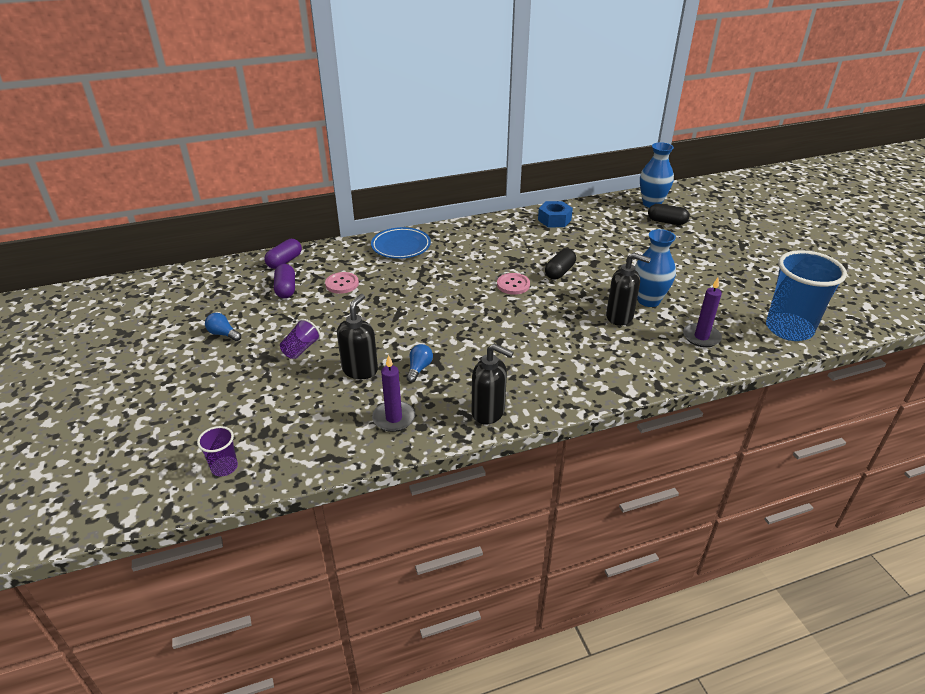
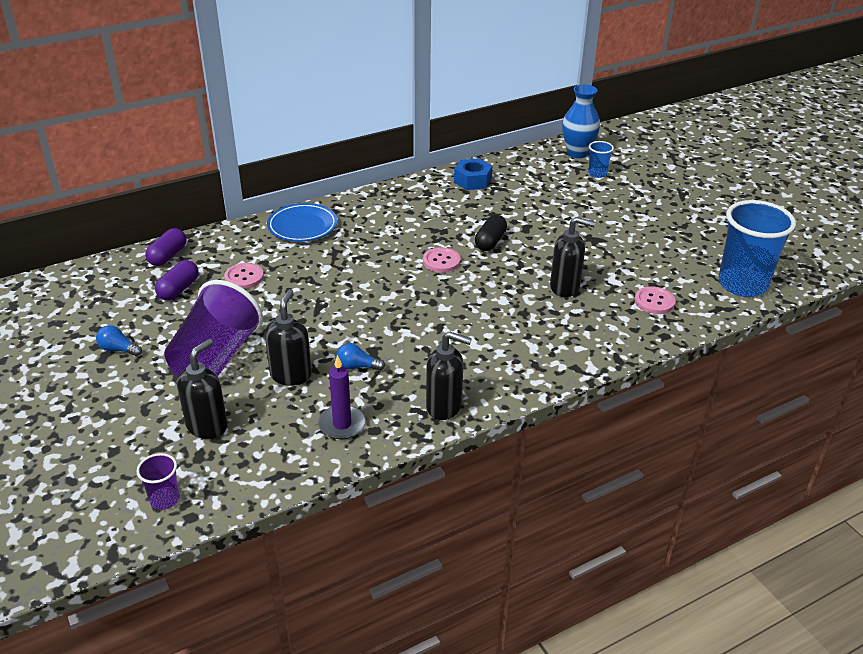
camera: 10 degrees left, 0 degrees up
(278, 407) = (207, 426): none -> black soap dispenser
(286, 289) = (178, 289): purple capsule -> purple capsule turned 45 degrees clockwise
(301, 349) = (216, 358): purple cup -> purple cup, size x2.20
(419, 368) = (357, 366): blue light bulb -> blue light bulb turned 90 degrees counterclockwise
(648, 300) = (592, 266): blue vase -> none
(666, 222) = (597, 173): black capsule -> blue cup
(701, 337) = (654, 302): purple candle -> pink button

